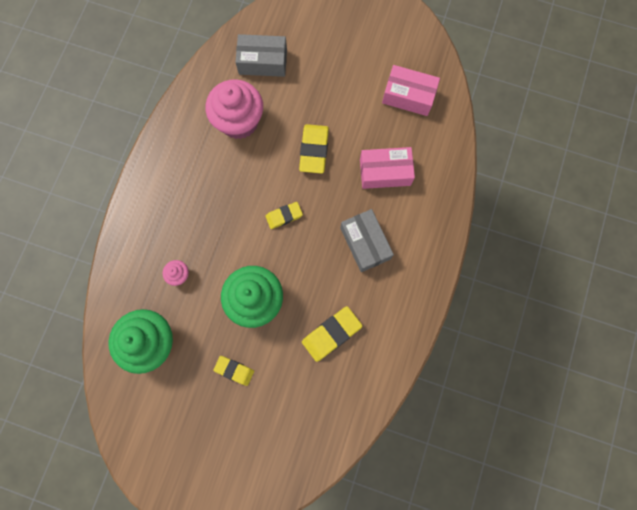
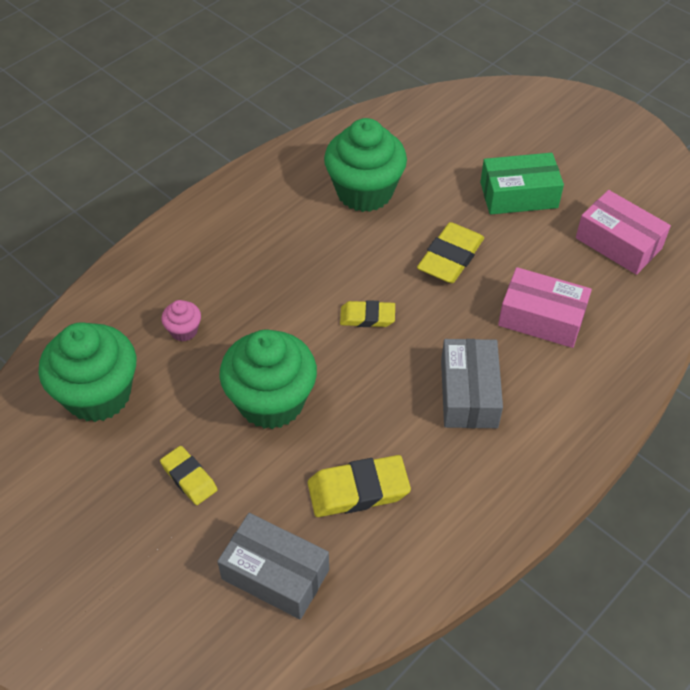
camera: 25 degrees right, 25 degrees down
(239, 121) = (364, 192): pink cupcake -> green cupcake
(263, 62) = (431, 141): grey box -> grey box (275, 574)
(335, 83) = (518, 195): none -> green box

